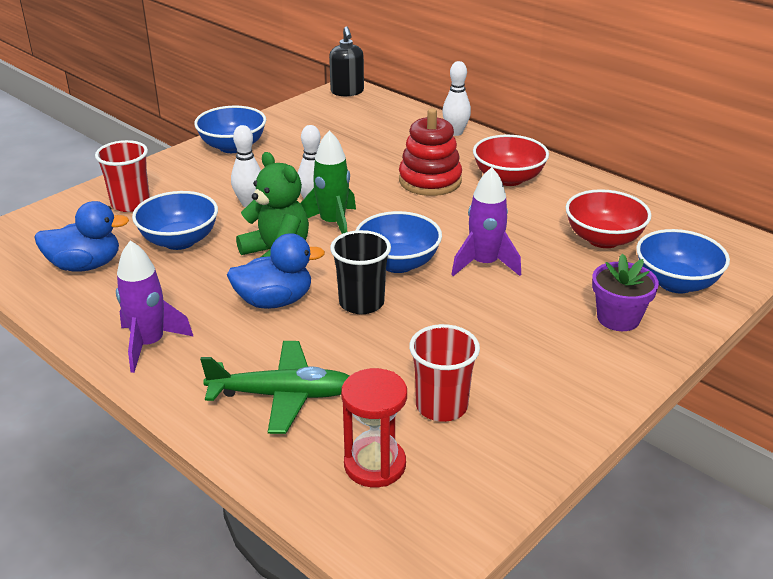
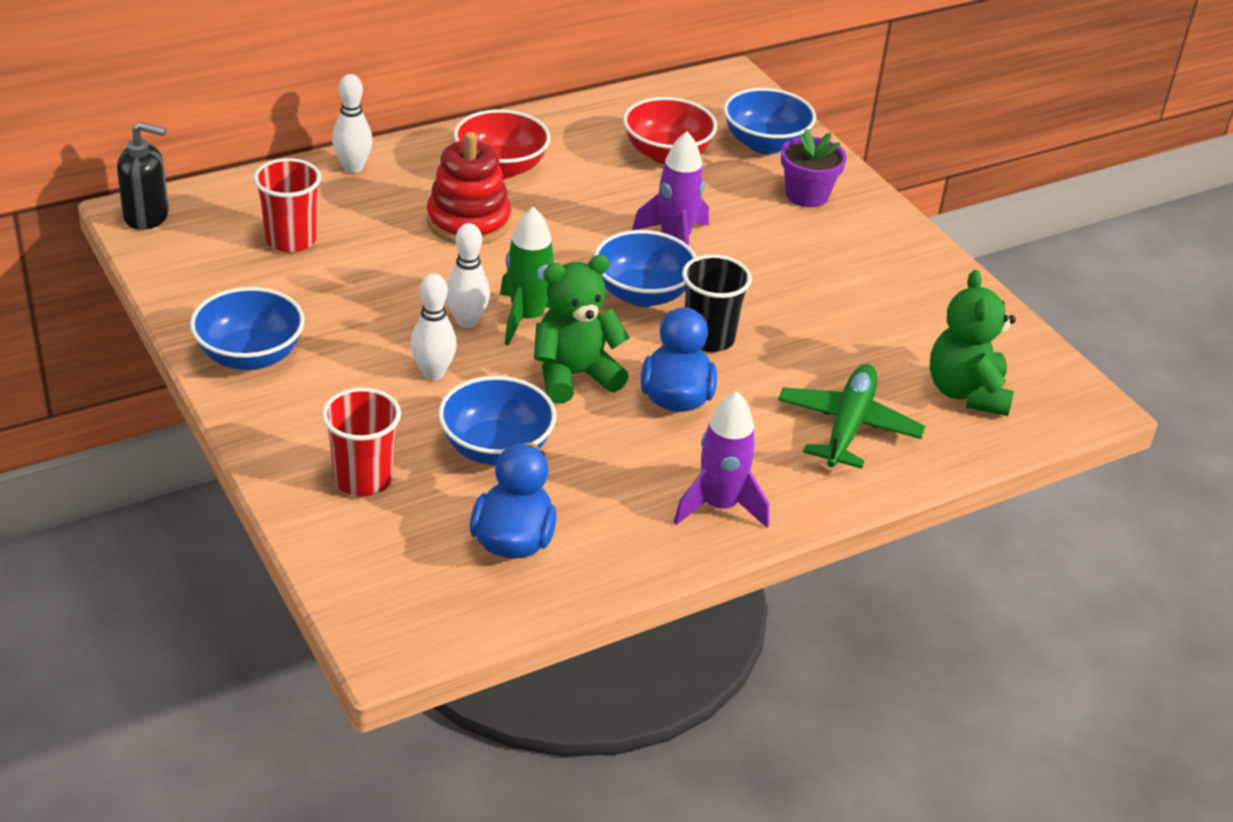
camera: 75 degrees left, 5 degrees up
(375, 465) = (966, 393): red hourglass -> green teddy bear
(441, 406) = (898, 333): red cup -> red cup (291, 240)

